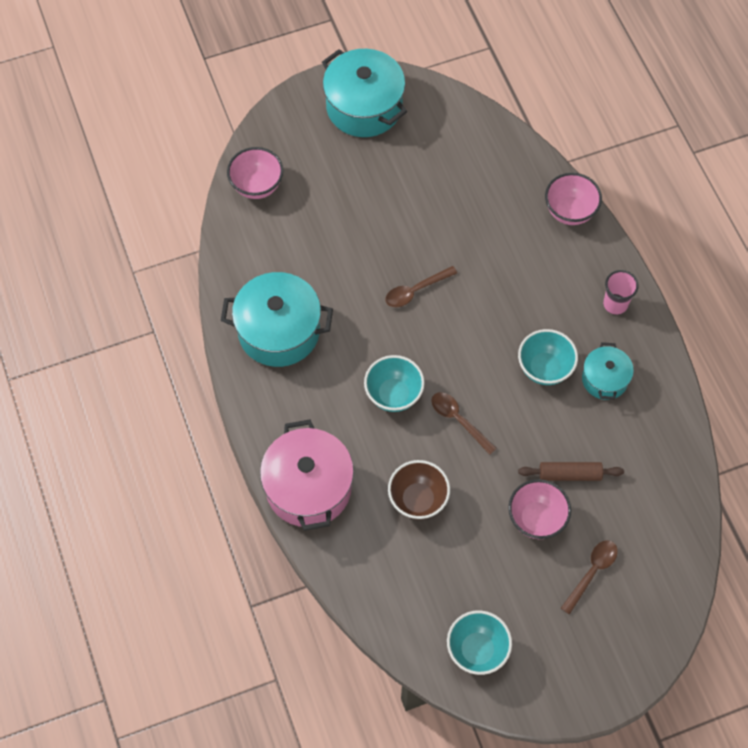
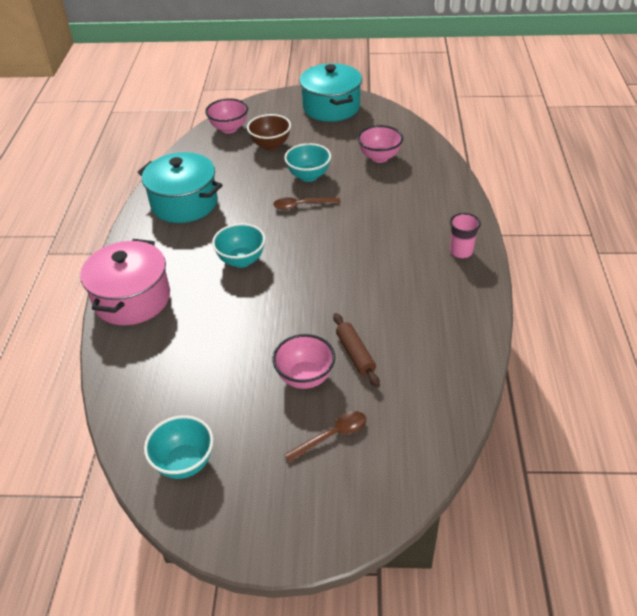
camera: 25 degrees right, 20 degrees down
(418, 500) = (212, 332): brown bowl -> brown bowl (270, 145)
(458, 420) = (282, 290): brown spoon -> none
(544, 368) = (376, 276): turquoise bowl -> turquoise bowl (308, 176)
(570, 212) = (452, 190): pink bowl -> pink bowl (379, 157)
(570, 474) = (355, 354): brown rolling pin -> brown rolling pin turned 45 degrees clockwise
(604, 379) = (425, 297): turquoise pot -> none

